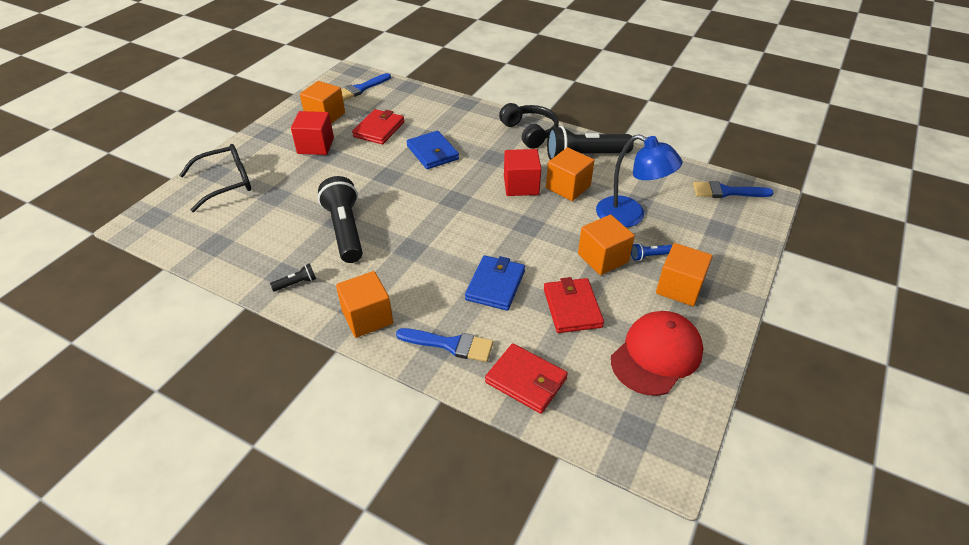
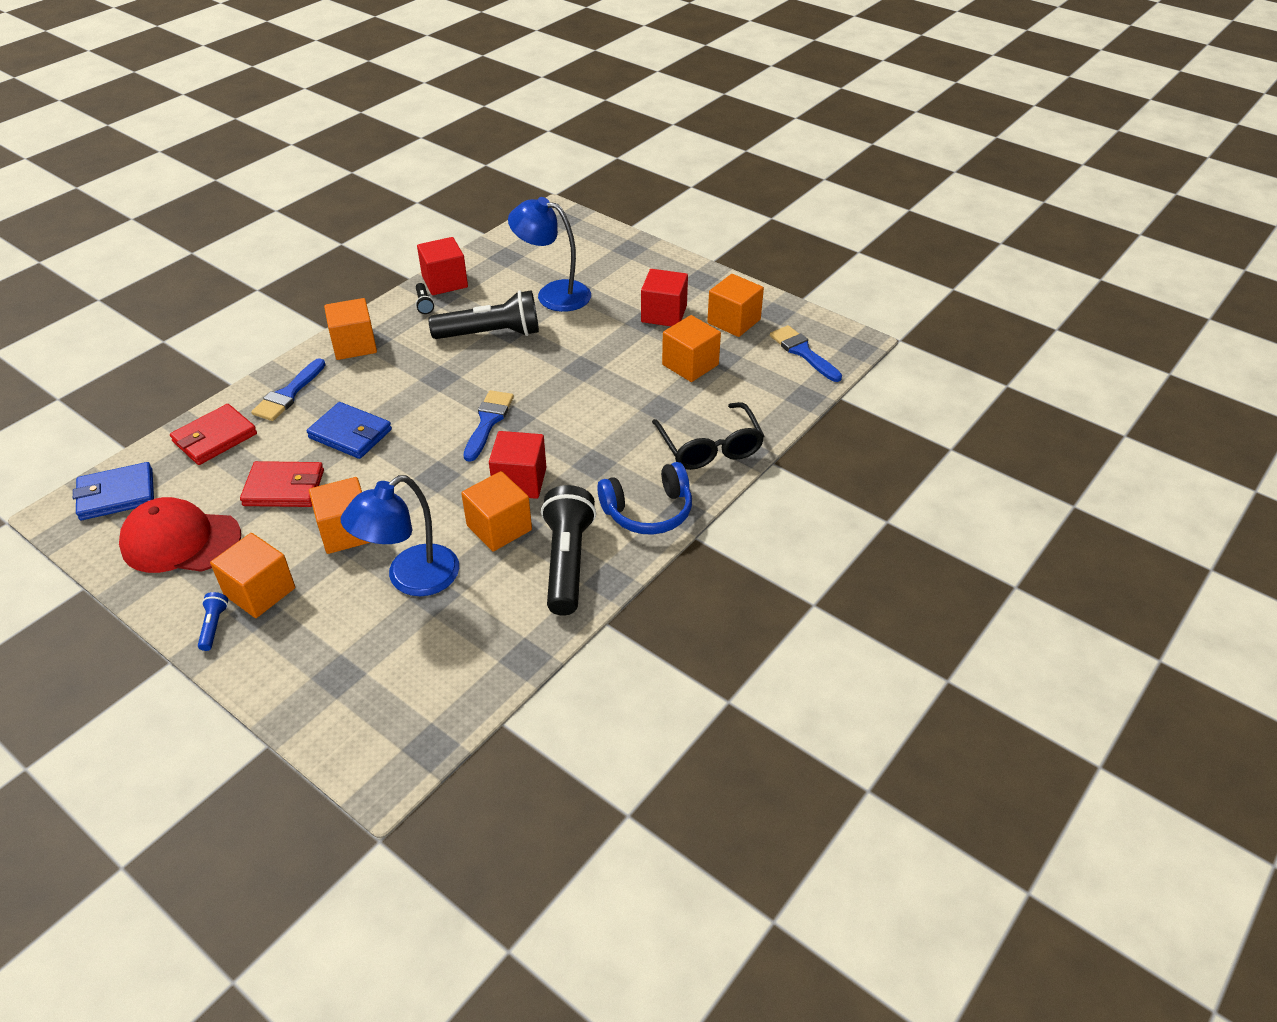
camera: 100 degrees right, 0 degrees up
(226, 183) = (606, 257): black glasses -> black glasses (710, 447)
(257, 277) = (445, 282): none -> red cube
(284, 204) = (553, 294): none -> blue lamp
(379, 129) = (690, 365): red wallet -> orange cube
(432, 152) = (621, 408): blue wallet -> blue wallet (117, 495)
(530, 132) = (648, 511): black headphones -> blue headphones
(649, 256) = (326, 578): blue flashlight -> blue flashlight (214, 626)
(656, 355) = (180, 541): red cap -> red cap turned 135 degrees clockwise
(726, 192) = (416, 717): blue brush -> blue brush (488, 422)

